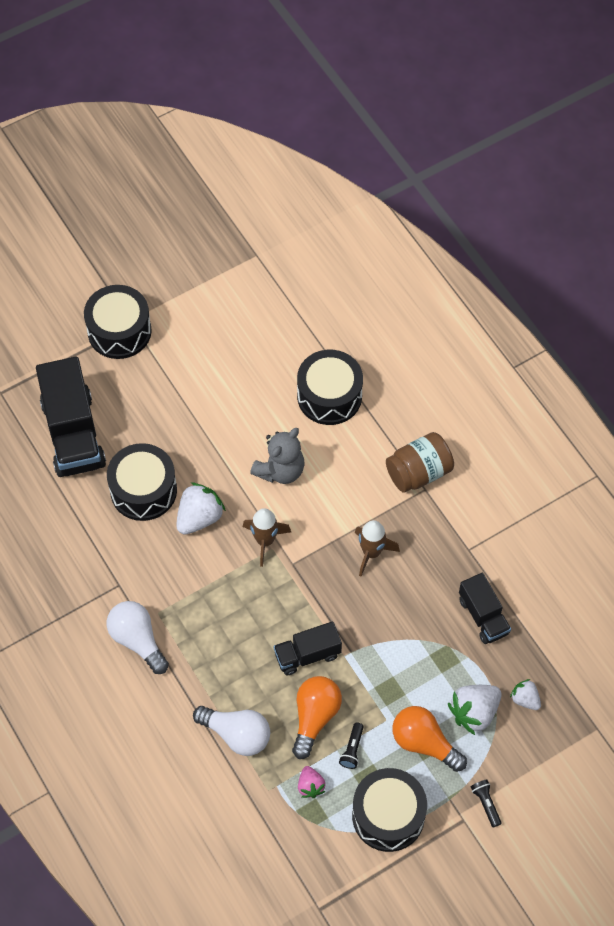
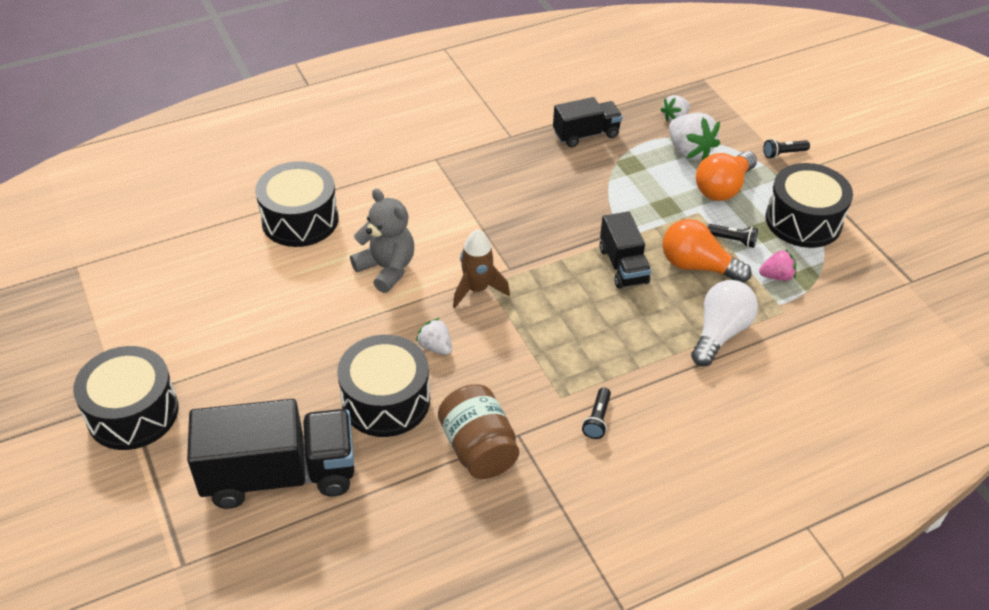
camera: 85 degrees left, 15 degrees down
(137, 640) = (597, 419): white light bulb -> black flashlight
(199, 517) = (435, 347): white strawberry -> white strawberry, size x0.58
(371, 552) = (504, 205): brown rocket -> none
(419, 472) = (414, 161): brown jar -> brown jar (478, 448)

